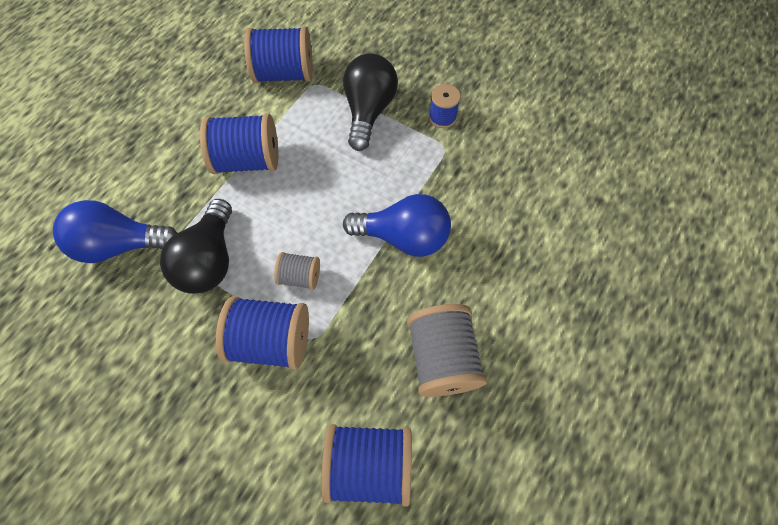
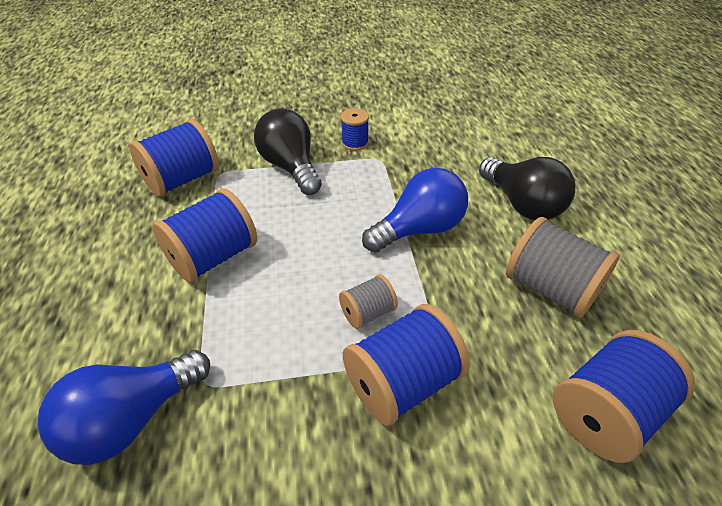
camera: 40 degrees left, 20 degrees down
(209, 260) = (260, 361): black light bulb -> black light bulb (522, 204)

